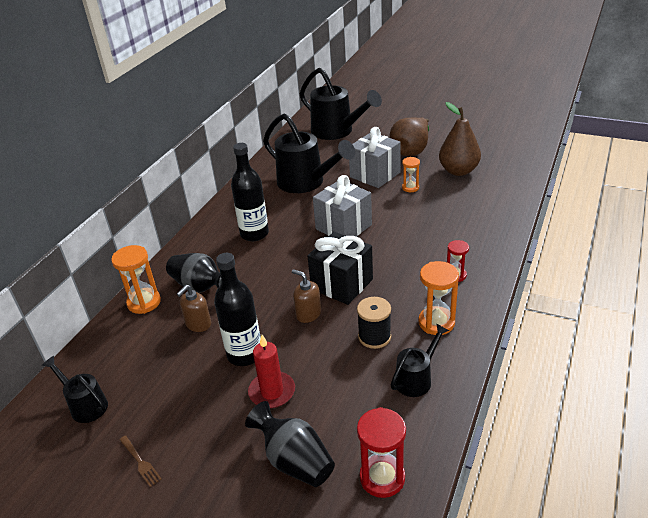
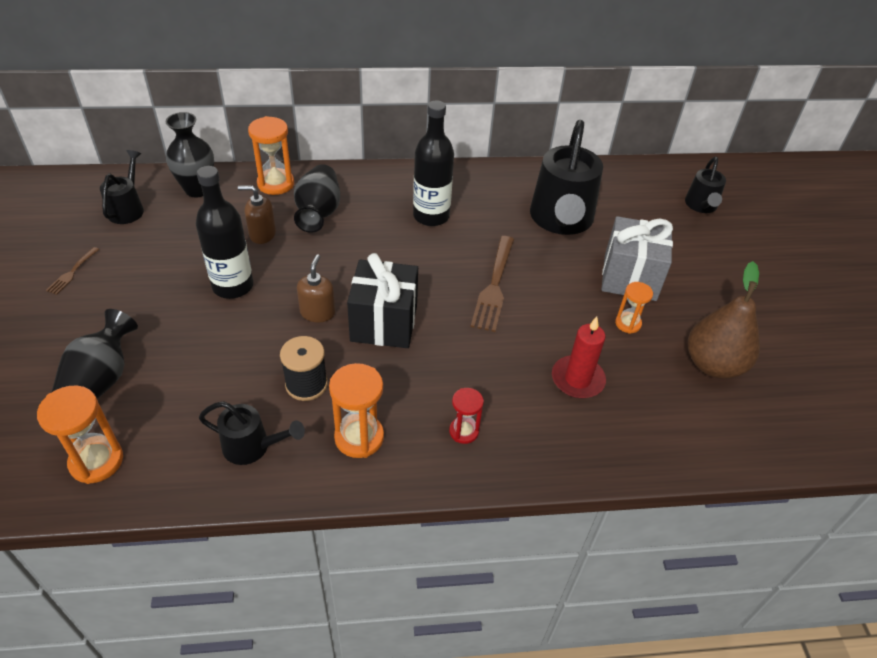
camera: 55 degrees right, 10 degrees up
(105, 352) = (197, 189): none -> black vase
(272, 392) = (188, 328): red candle -> red candle (577, 379)
(337, 131) = (701, 206): black watering can -> black watering can, size x0.52
(343, 227) = (494, 286): grey gift -> brown fork
(382, 477) = (96, 461): red hourglass -> orange hourglass
(411, 150) = (721, 296): brown pear -> none

